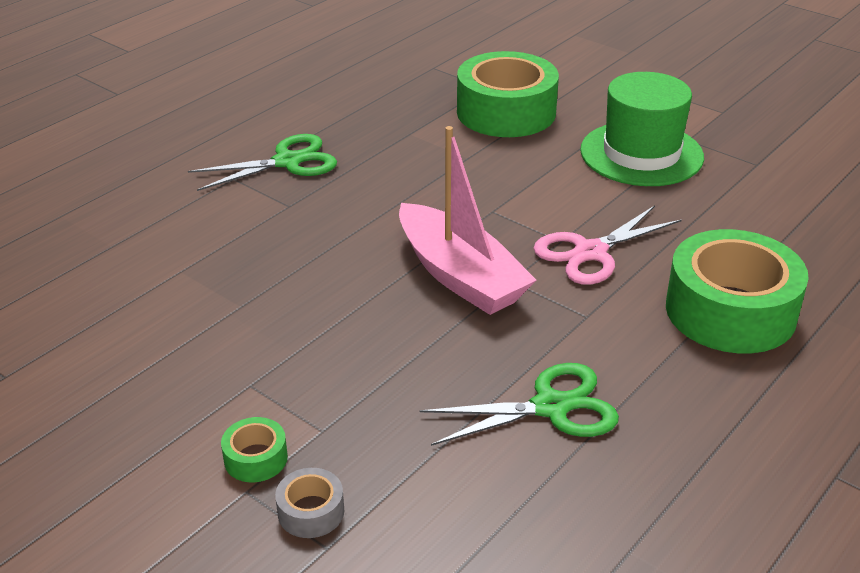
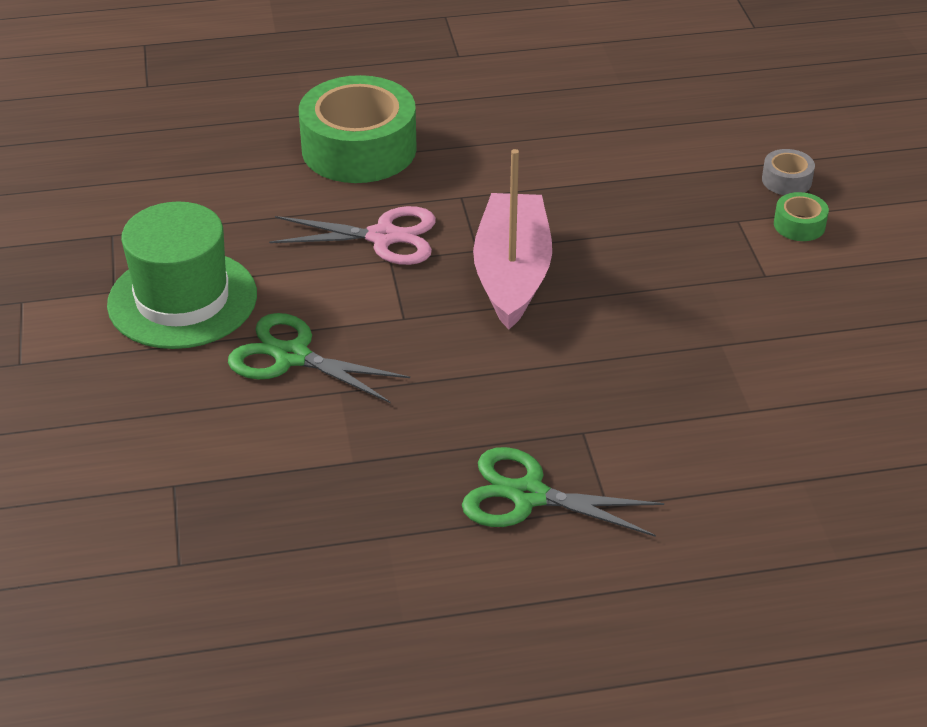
camera: 140 degrees left, 5 degrees up
(506, 112) = (214, 429): green tape -> none
(550, 407) = (569, 159): green scissors -> green scissors (292, 356)

